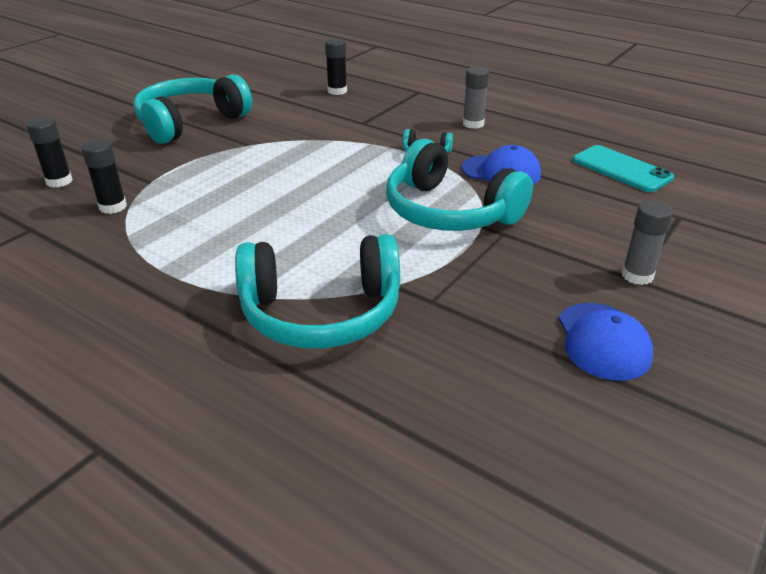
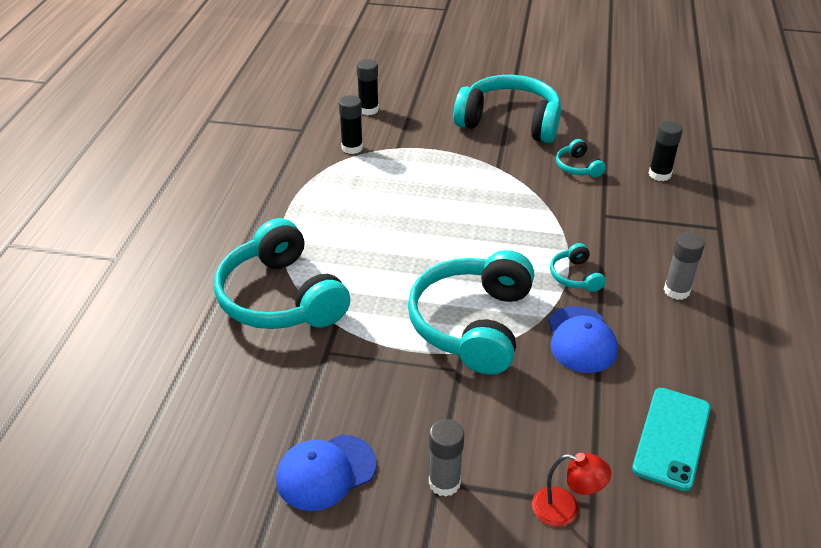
camera: 65 degrees right, 5 degrees up
(291, 114) = (578, 167): none -> turquoise headphones
(680, 228) = (565, 509): none -> red lamp

